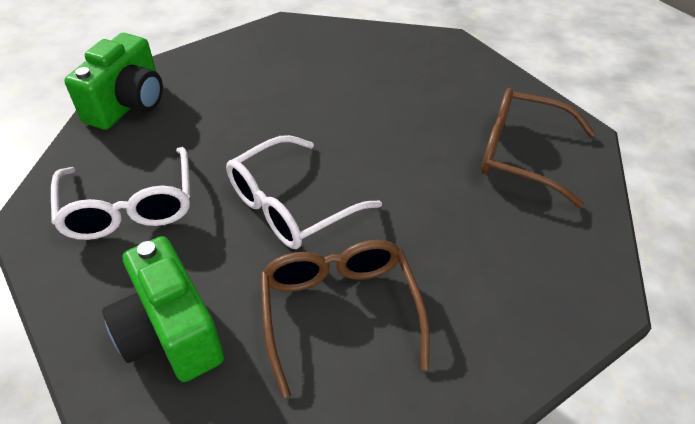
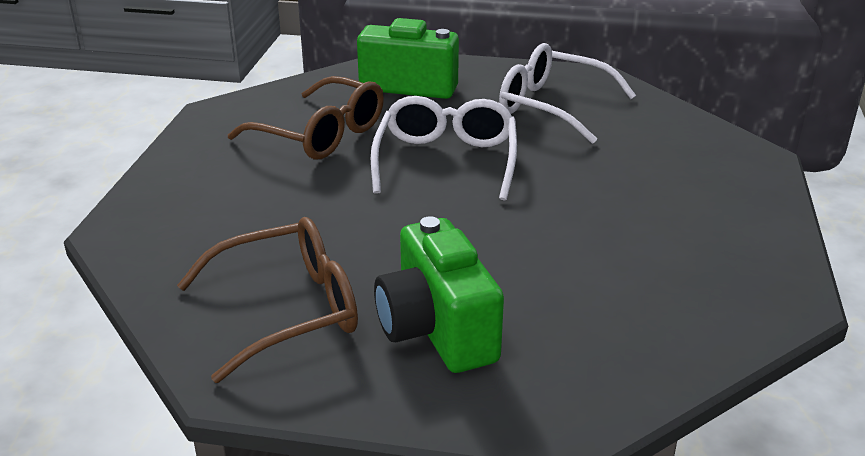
camera: 135 degrees right, 15 degrees down
(128, 104) = (710, 146): green camera -> green camera (436, 330)

